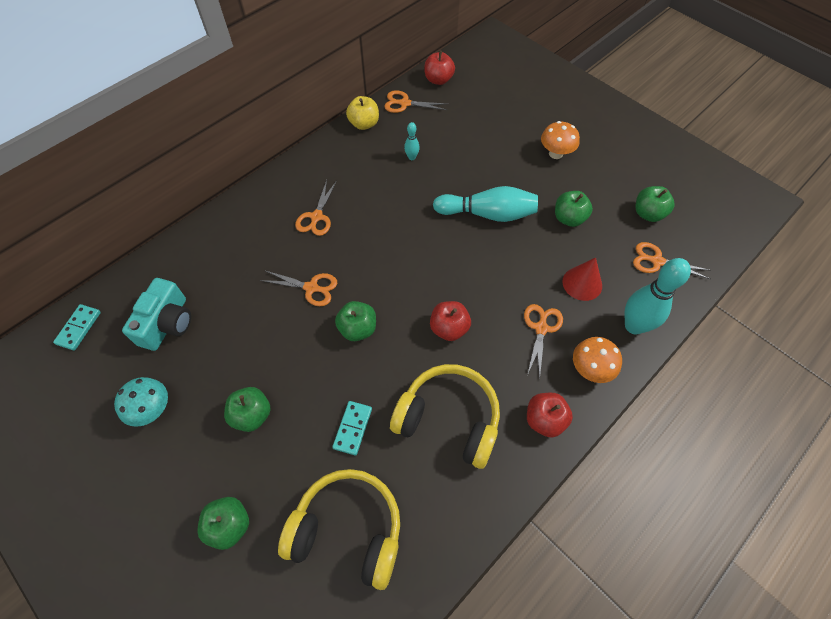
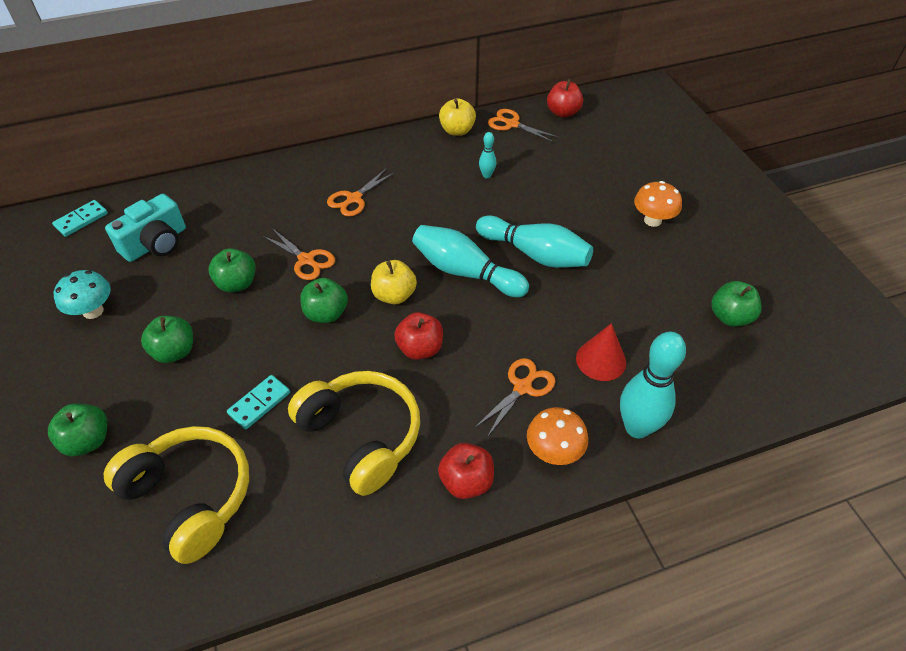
camera: 25 degrees right, 10 degrees down
(402, 291) = (394, 295): none -> yellow apple
(445, 249) = (465, 272): none -> turquoise bowling pin
(569, 218) = (627, 289): green apple -> green apple (237, 283)
(657, 261) = (710, 370): orange scissors -> none

